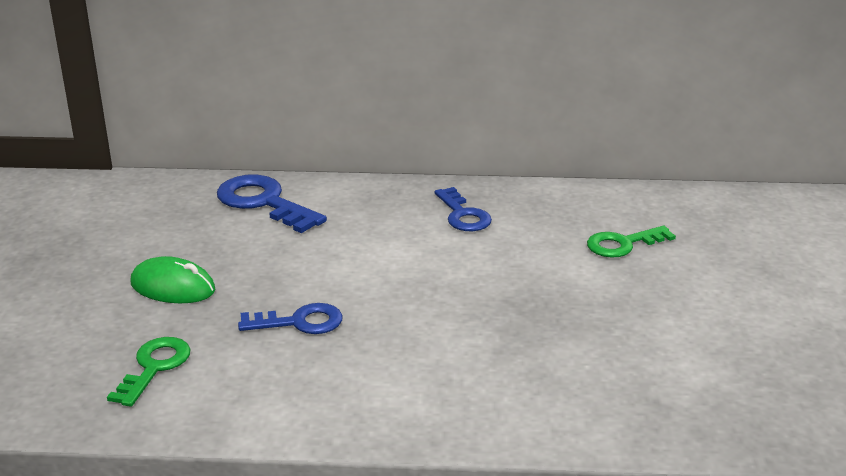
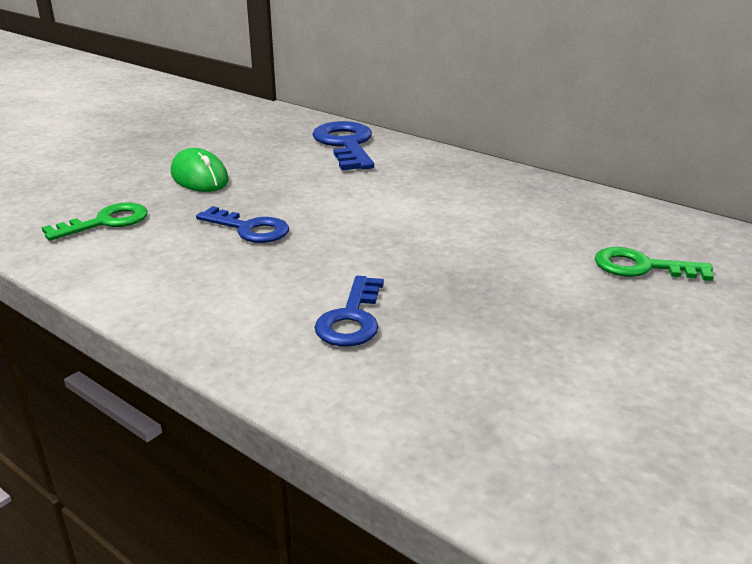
camera: 35 degrees right, 0 degrees up
(463, 215) = (501, 197): blue key -> blue key (352, 319)

